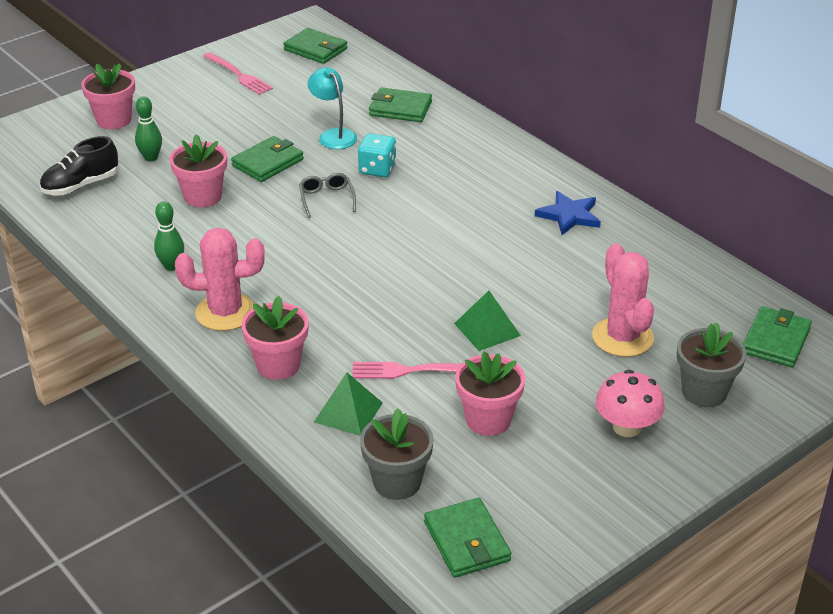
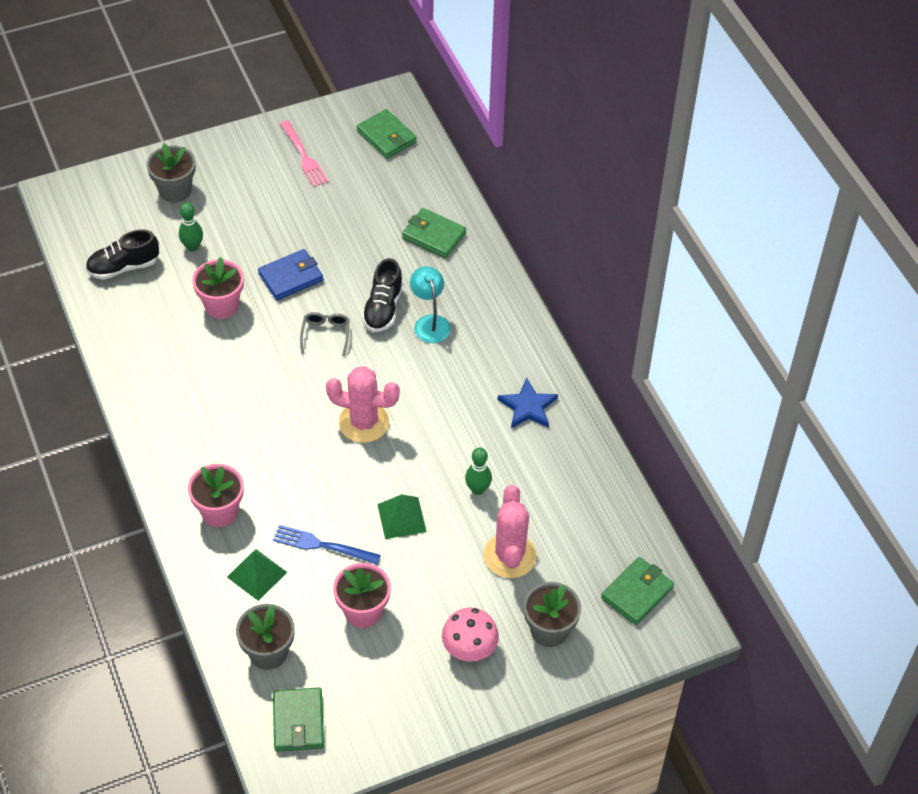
camera: 15 degrees right, 15 degrees up
(114, 120) = (175, 190): pink flower pot -> grey flower pot
(171, 266) = (170, 381): green bowling pin -> green bowling pin (478, 489)
(225, 312) = (197, 444): pink cactus -> pink cactus (364, 422)
(268, 162) = (291, 277): green wallet -> blue wallet
(333, 135) = (360, 256): turquoise lamp -> turquoise lamp (430, 322)
(377, 169) = (383, 308): turquoise dice -> black shoe
(410, 371) = (322, 545): pink fork -> blue fork

